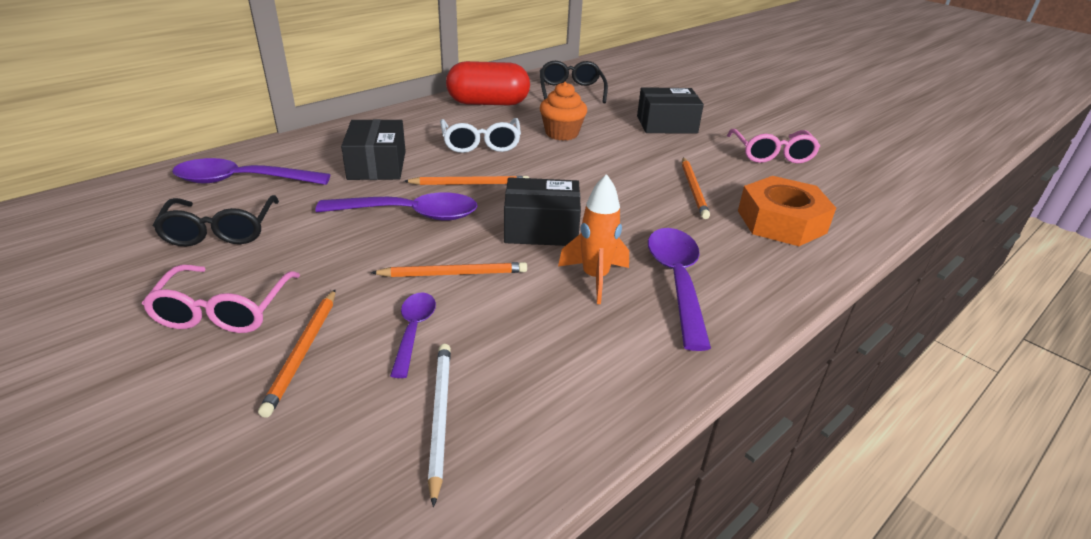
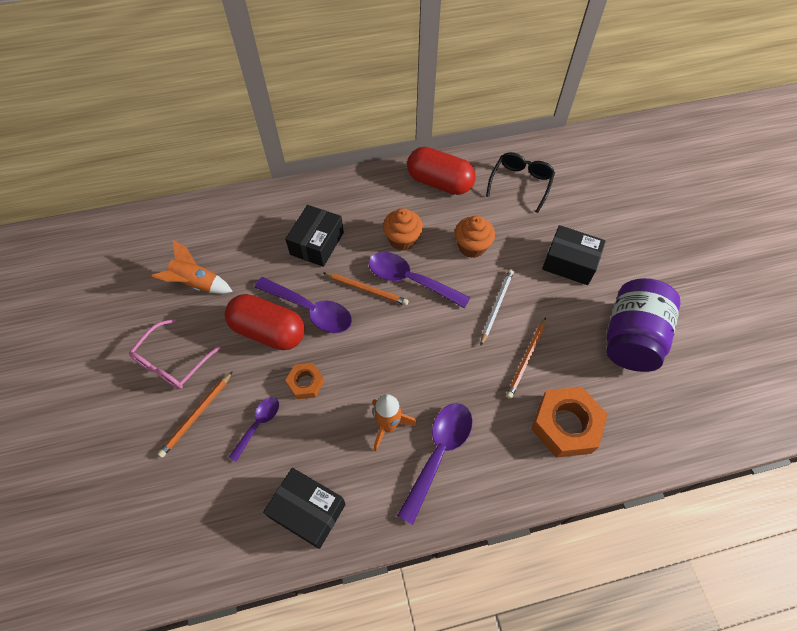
camera: 30 degrees right, 25 degrees up
(221, 230) = (197, 284): black glasses -> orange rocket
(242, 181) = (228, 232): purple spoon -> purple spoon (410, 280)
(364, 244) = (269, 331): none -> red capsule
(439, 417) = (238, 498): white pencil -> white pencil (496, 306)
(453, 273) = (306, 383): orange pencil -> orange nut
(481, 143) = (402, 239): white glasses -> orange cupcake
(541, 229) = (385, 360): black box -> black box (308, 511)
(771, 154) = (631, 337): pink glasses -> purple jar

